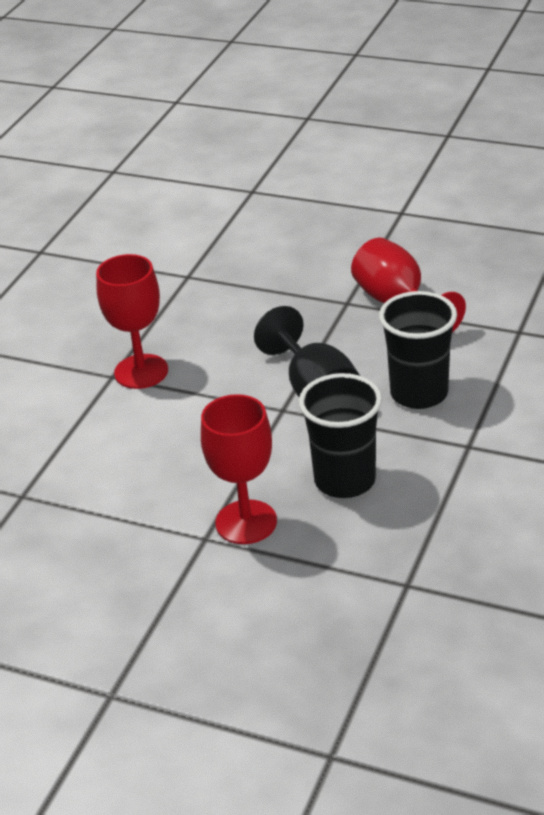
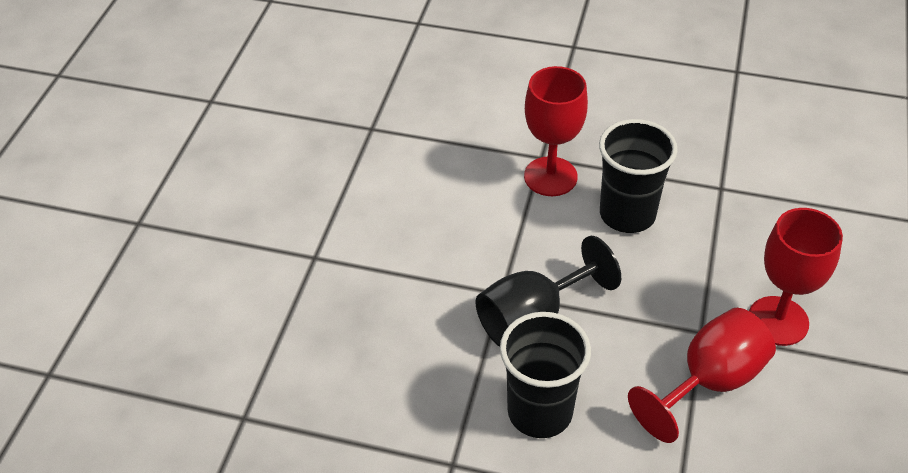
camera: 80 degrees right, 10 degrees up
(246, 522) = (334, 284): red goblet -> red goblet (778, 321)
(345, 480) = (393, 355): black cup -> black cup (627, 214)

